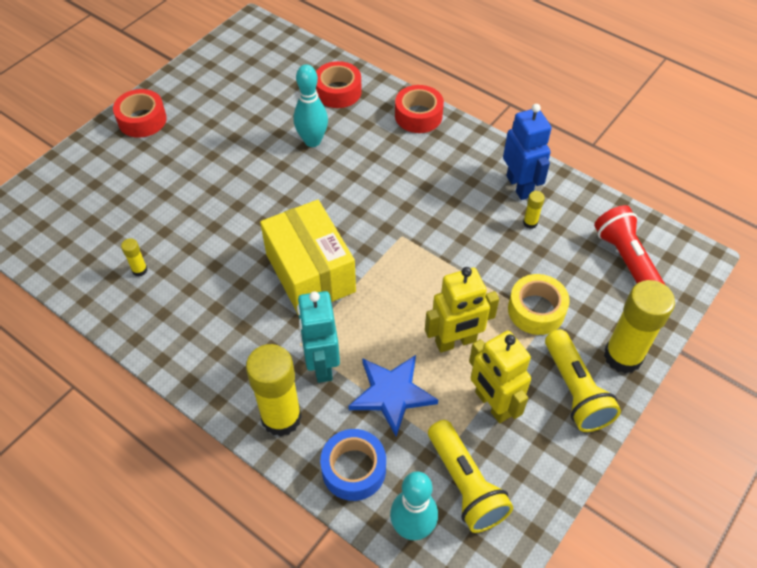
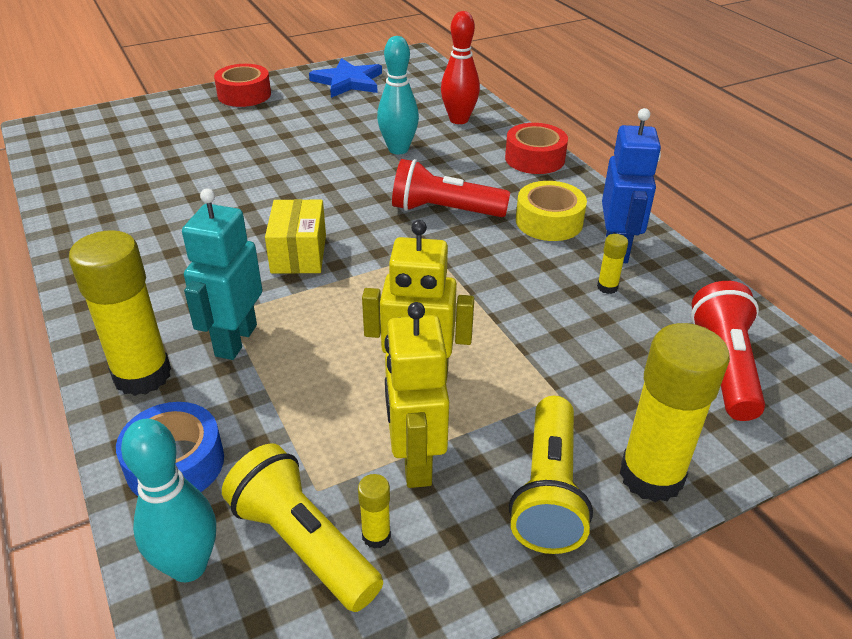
camera: 25 degrees right, 15 degrees down
(140, 270) = (129, 199): yellow glue stick -> yellow glue stick (376, 536)
(310, 273) = (298, 253): yellow box -> yellow box, size x0.61
(338, 91) = (459, 120): red tape -> red bowling pin
(386, 193) = (444, 211): none -> red flashlight
(392, 394) = (292, 400): blue star -> blue star (348, 82)
(465, 484) = (303, 543): yellow flashlight -> yellow flashlight turned 135 degrees clockwise
(536, 310) = (553, 378): yellow tape -> yellow tape (549, 221)

